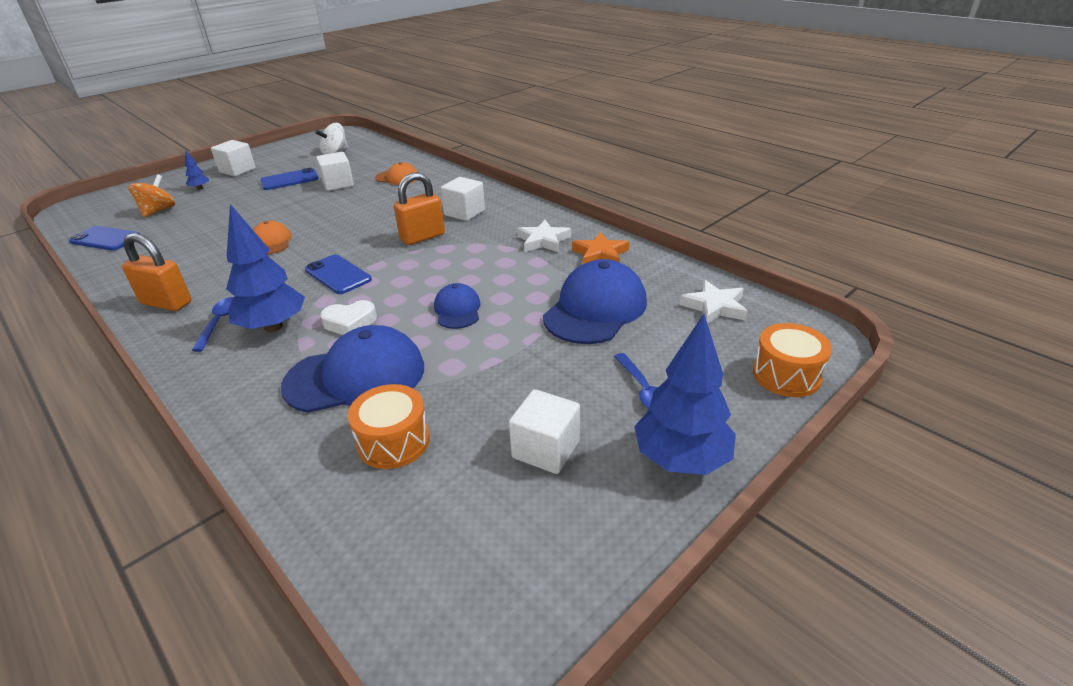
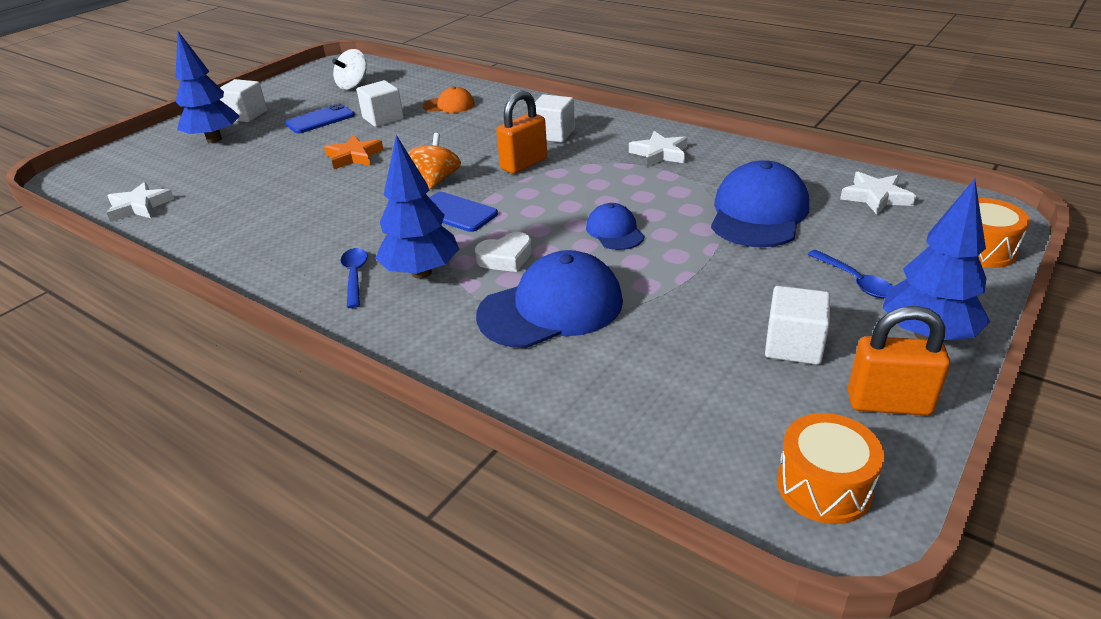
camera: 10 degrees left, 0 degrees up
(105, 239) = (139, 206): blue phone -> white star
(158, 211) = (181, 169): orange spinning top -> orange spinning top (436, 179)
(166, 303) = (275, 264): orange padlock -> orange padlock (888, 403)
(200, 188) = (214, 139): blue tree -> blue tree, size x2.28
(271, 242) = (350, 188): orange cap -> none
(393, 441) = (636, 361): orange drum -> orange drum (823, 486)
(600, 254) = (729, 160): orange star -> orange star (354, 156)

